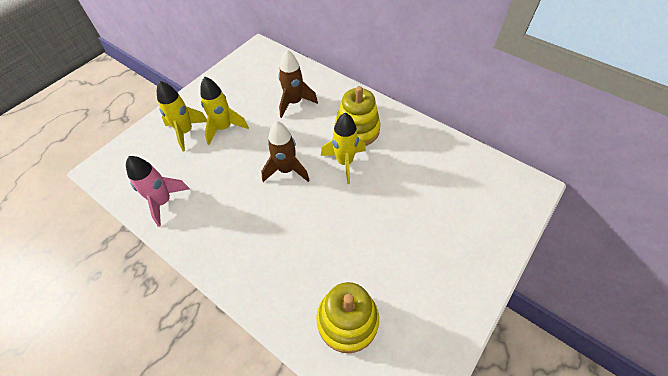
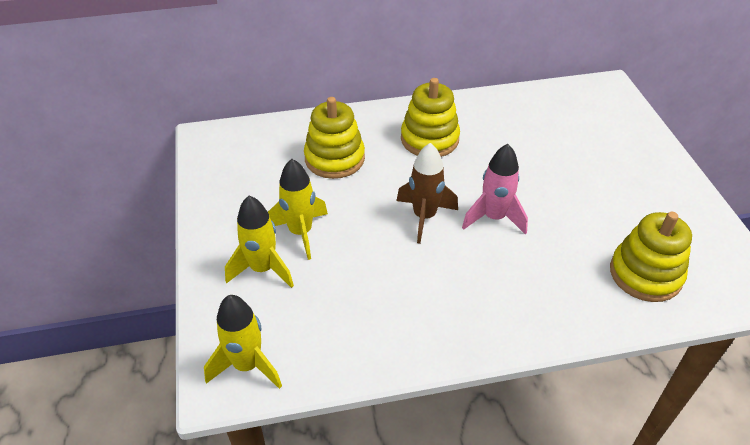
camera: 50 degrees left, 10 degrees down
(163, 202) = (353, 344): pink rocket -> pink rocket (494, 218)
(294, 102) = (334, 158): brown rocket -> yellow stacking toy
(344, 162) = (462, 171): yellow rocket -> yellow rocket (247, 365)

